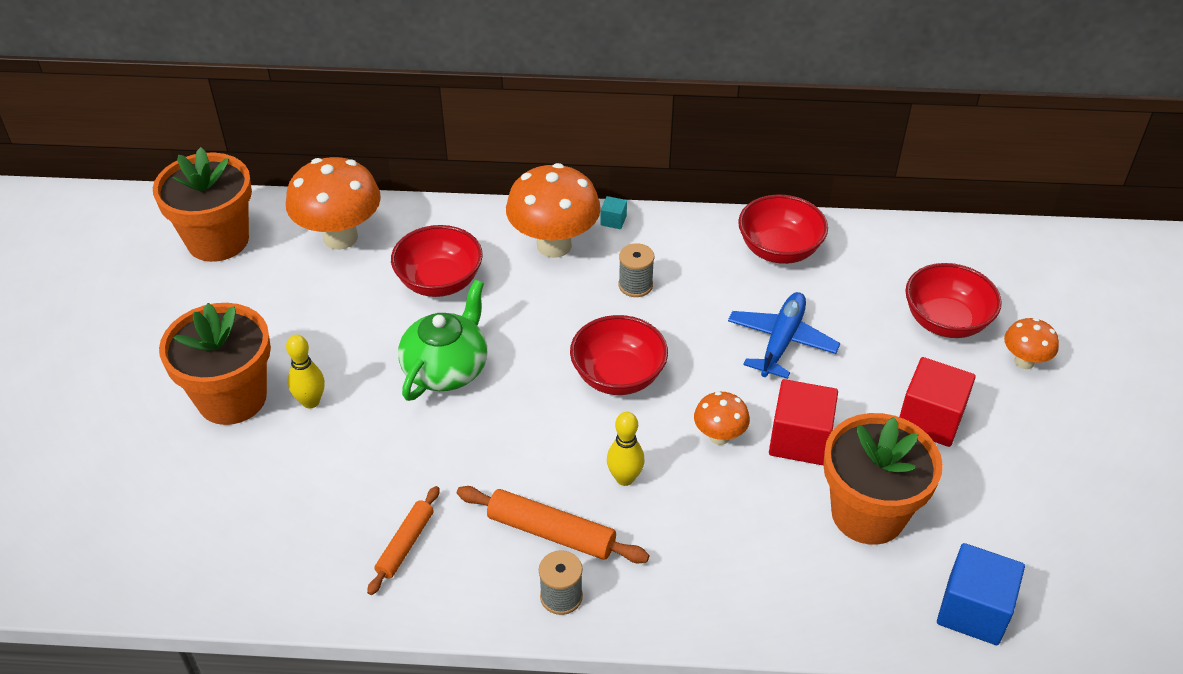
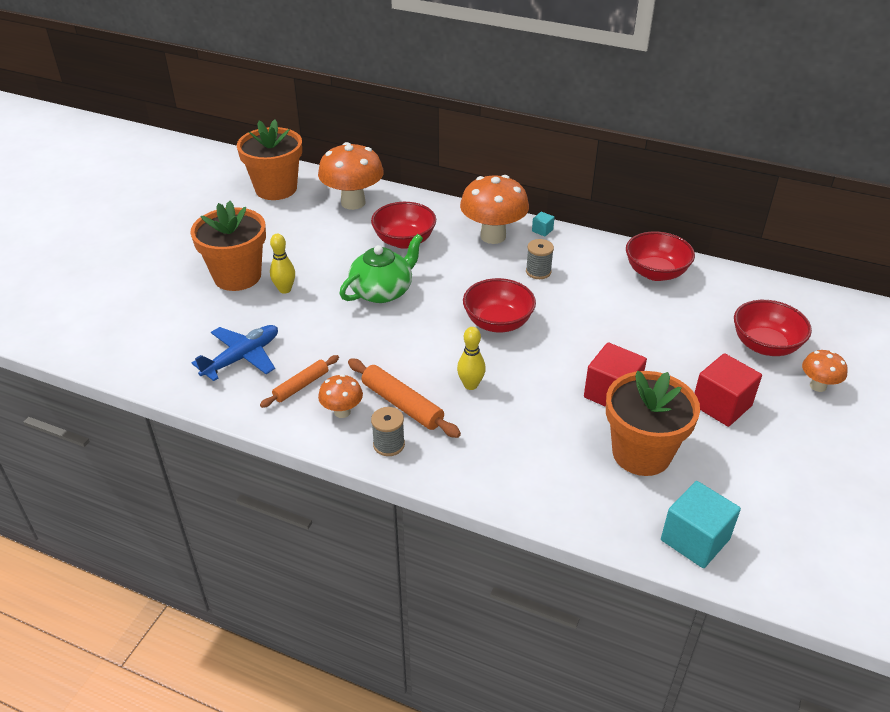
camera: 20 degrees right, 5 degrees down
(719, 436) = (552, 376): orange mushroom -> orange mushroom (342, 412)
(781, 341) = (629, 329): blue plane -> blue plane (242, 357)
(973, 610) = (695, 539): blue cube -> turquoise cube

